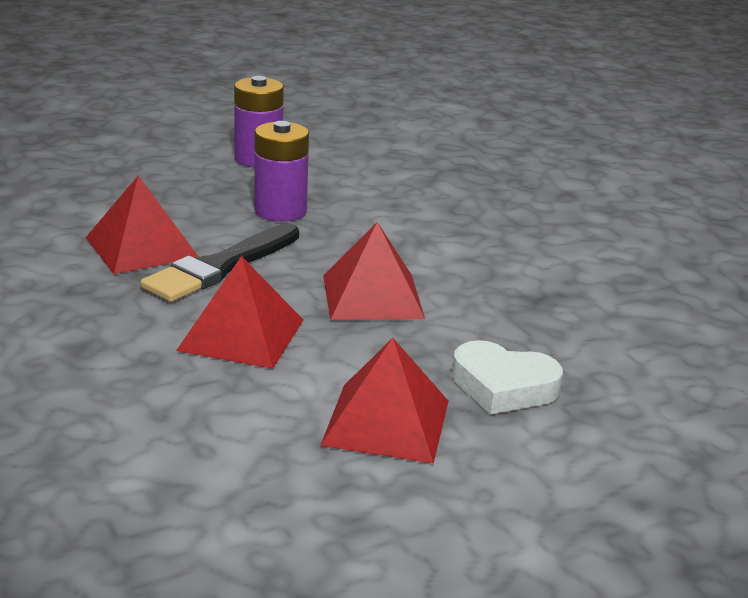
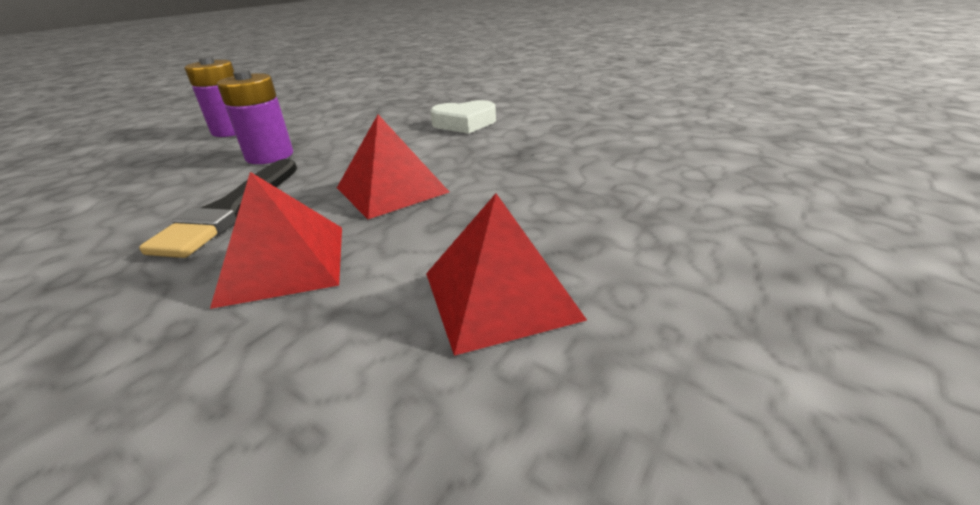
camera: 25 degrees left, 5 degrees up
(141, 247) = (135, 218): red pyramid -> none
(503, 386) = (564, 220): white heart -> white heart (464, 123)

